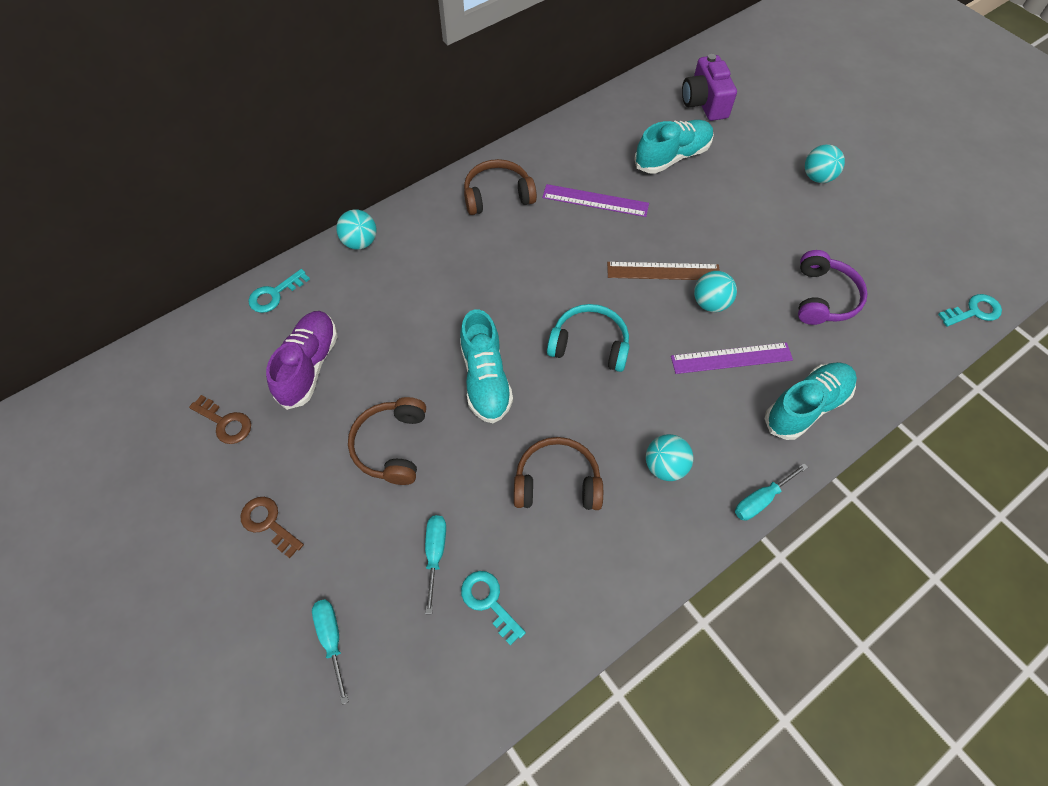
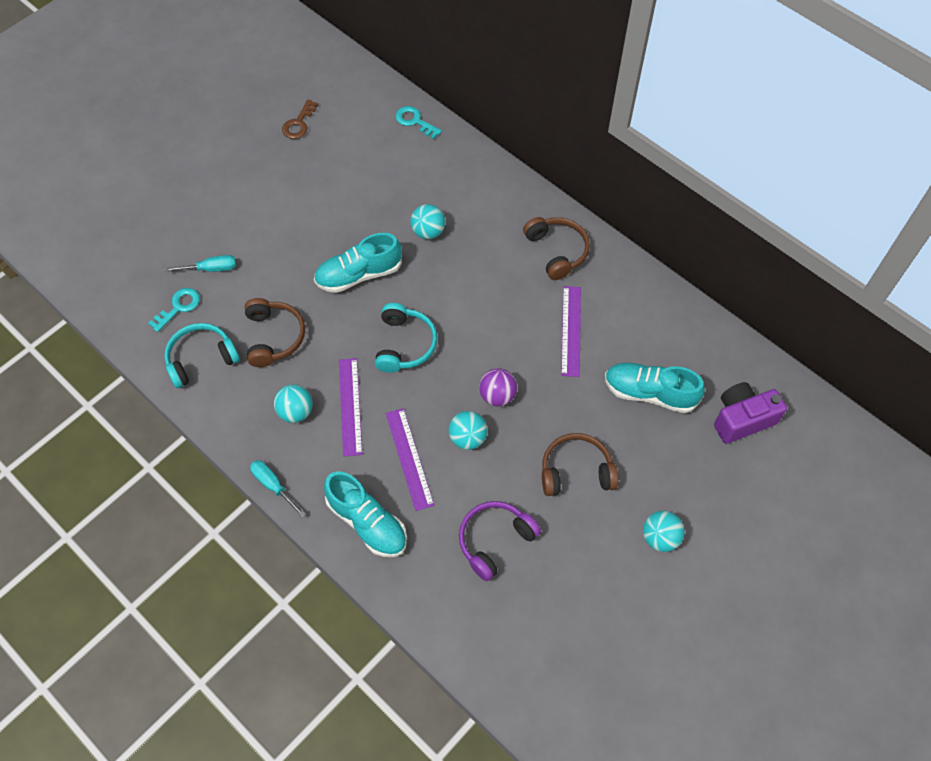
camera: 80 degrees right, 0 degrees up
(268, 523) = (226, 168): brown key -> none
(309, 365) = (353, 159): purple shoe -> none
(332, 639) = (149, 223): turquoise screwdriver -> none
(360, 242) = (479, 163): turquoise ball -> turquoise ball (428, 232)
(391, 445) = (292, 225): brown headphones -> brown headphones (576, 471)
(576, 575) = (201, 359): none -> turquoise headphones
(663, 271) = (497, 395): brown ruler -> purple ball
(663, 407) = (350, 406): none -> purple ruler
(672, 157) = (649, 393): turquoise shoe -> turquoise shoe turned 150 degrees clockwise
(823, 297) = (494, 540): purple headphones -> purple headphones turned 135 degrees clockwise
(974, 311) = (506, 692): turquoise key -> none

